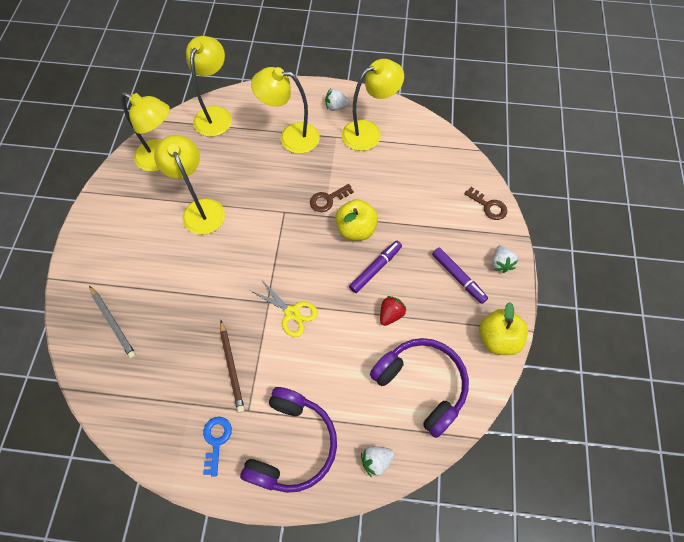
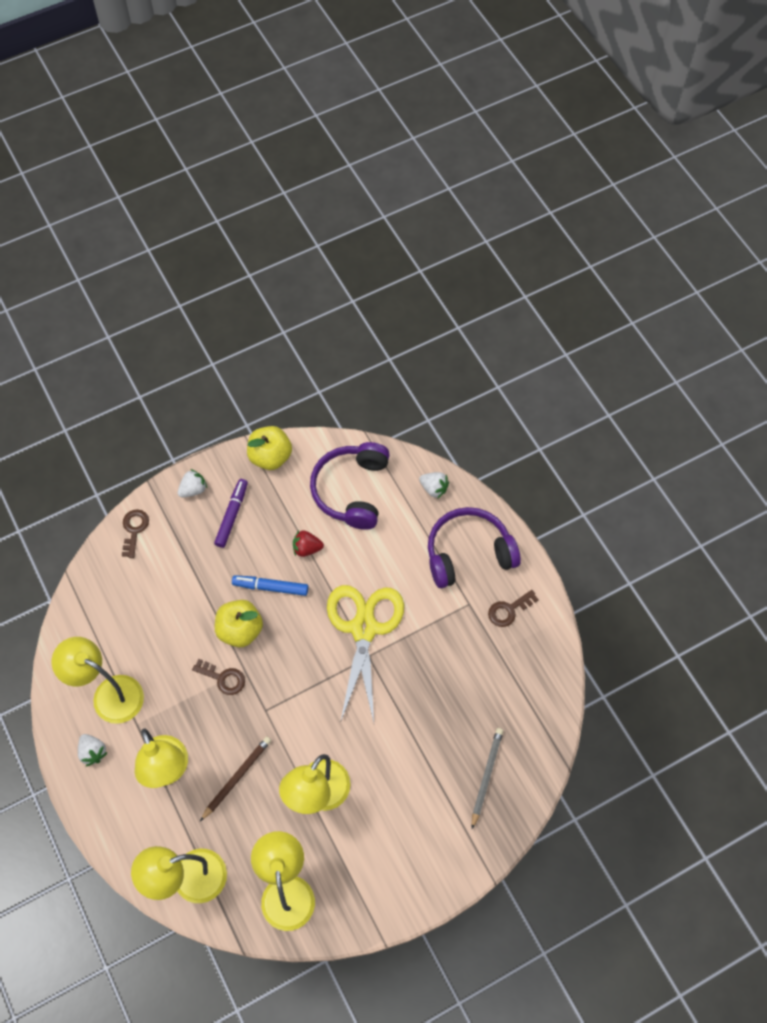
camera: 125 degrees left, 0 degrees up
(216, 440) = (509, 610): blue key -> brown key
(231, 367) = (446, 642): brown pencil -> brown pencil (237, 778)
(292, 313) = (364, 628): yellow scissors -> yellow scissors, size x1.85
(375, 269) = (271, 587): purple marker -> blue marker

